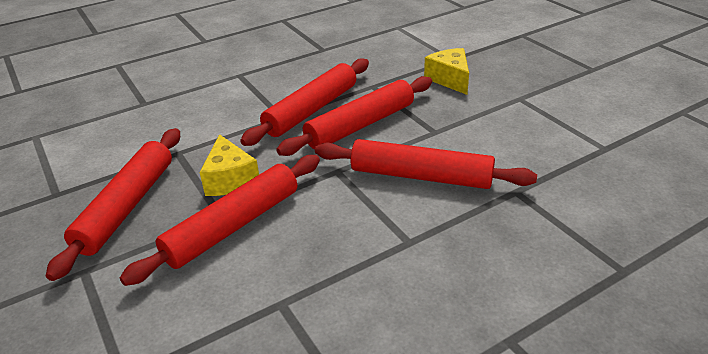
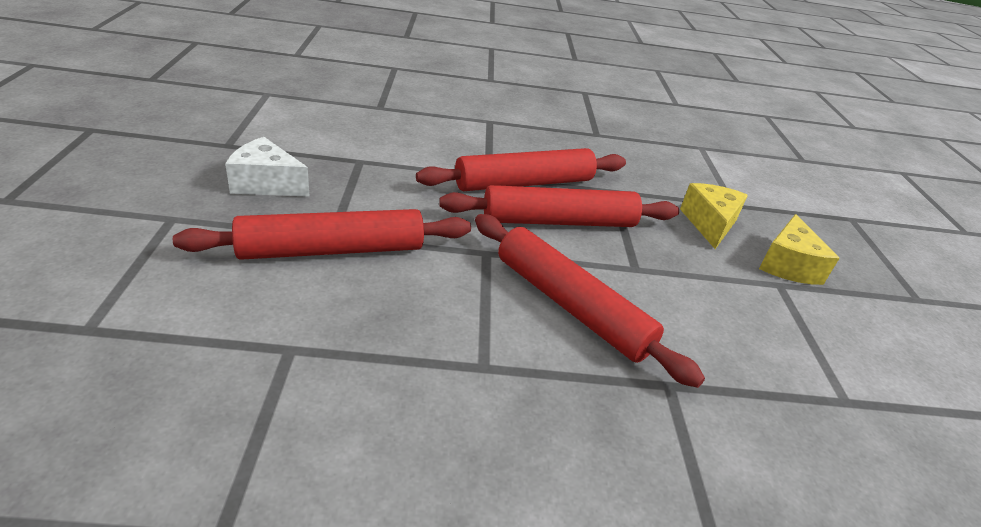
camera: 25 degrees right, 0 degrees up
(127, 206) = (266, 184): red rolling pin -> white cheese
(230, 179) = (377, 207): yellow cheese -> yellow cheese (788, 265)

